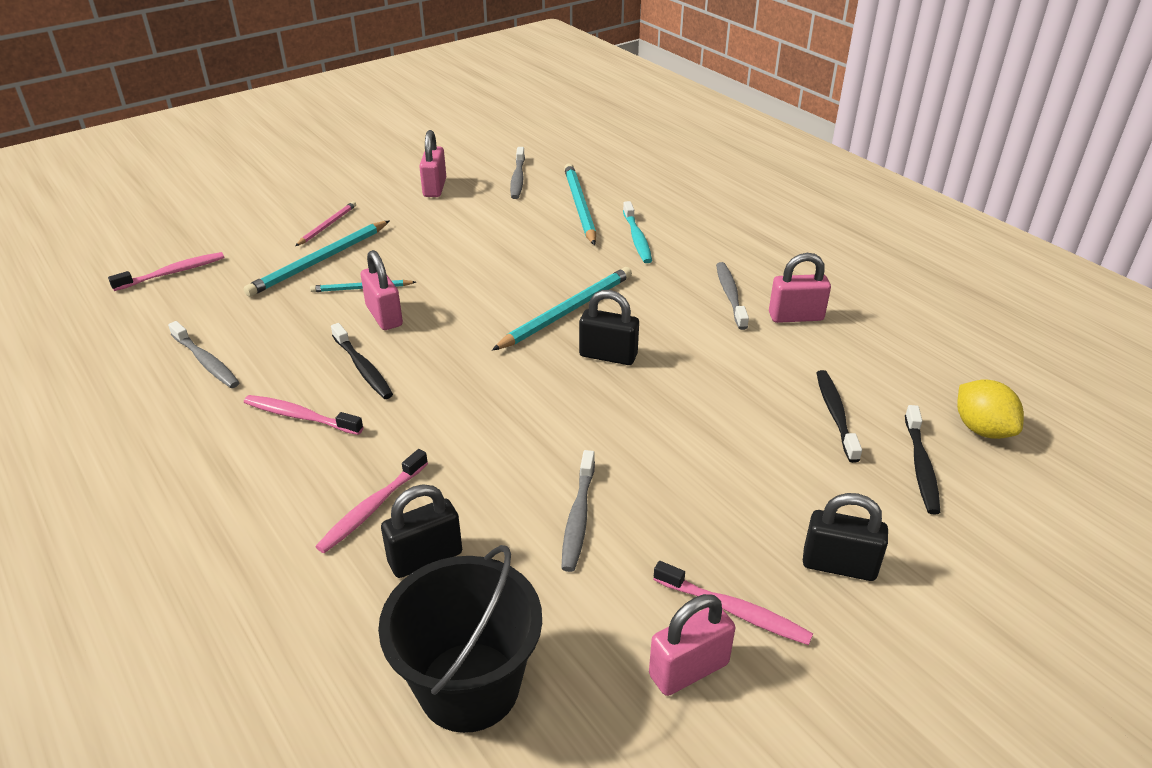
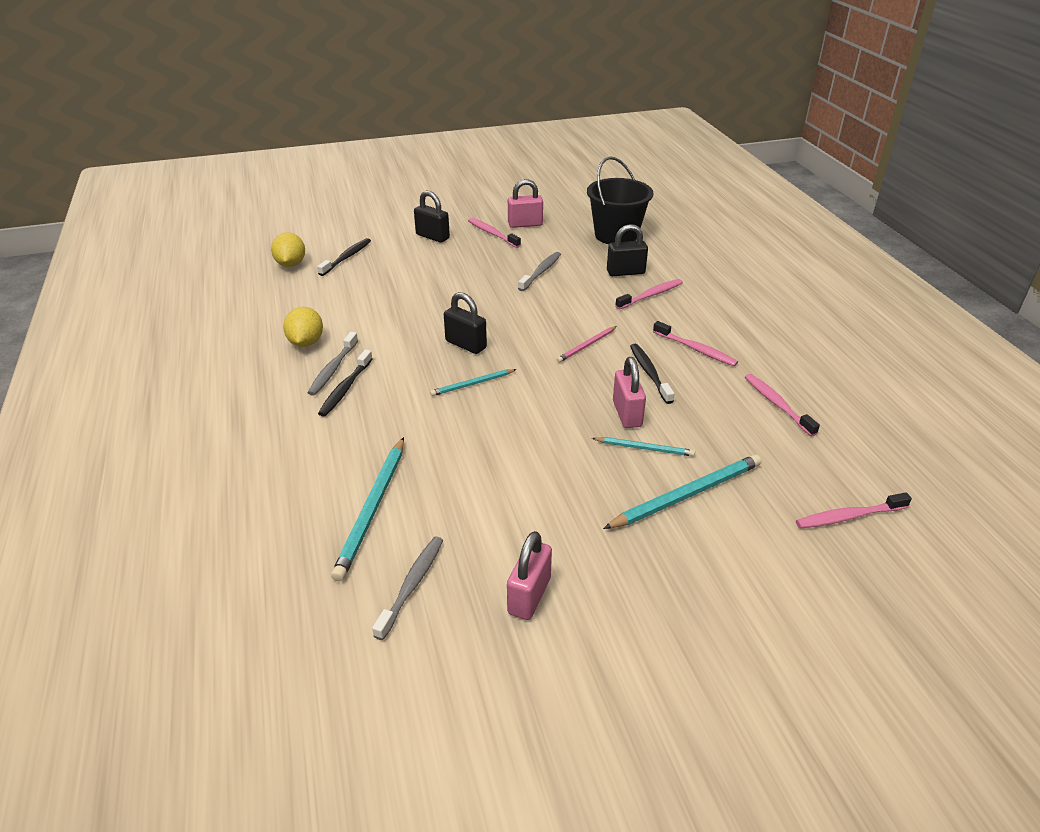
camera: 160 degrees left, 0 degrees up
(206, 361) = (777, 404): grey toothbrush -> pink toothbrush
(327, 225) = (679, 553): pink pencil -> pink pencil (586, 346)
(567, 311) = (472, 384): turquoise pencil -> turquoise pencil, size x0.56
(637, 238) = (352, 446): turquoise toothbrush -> none
(795, 317) = (306, 342): pink padlock -> yellow lemon
(835, 414) = (359, 285): black toothbrush -> black toothbrush (345, 388)

